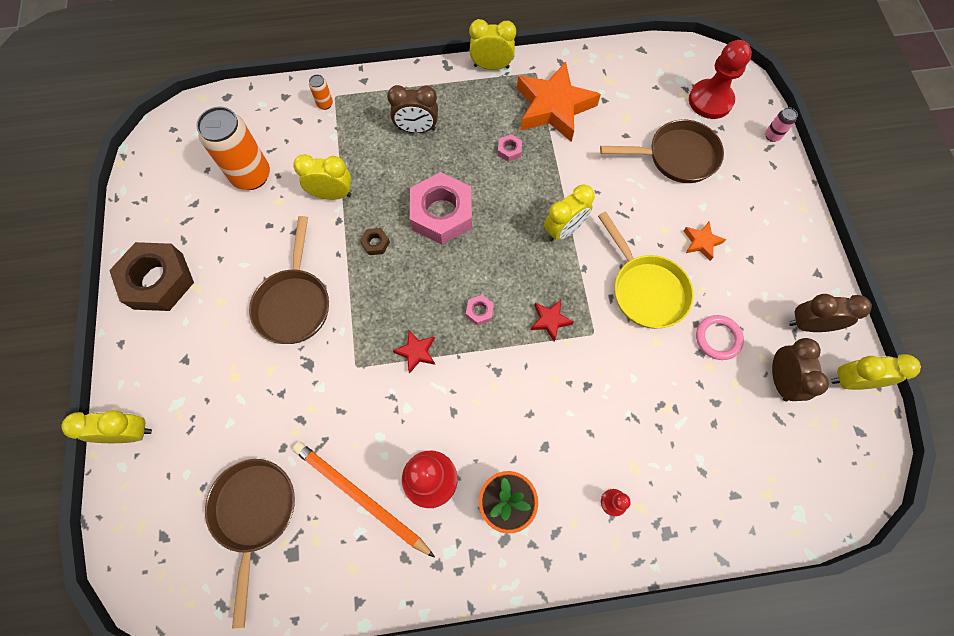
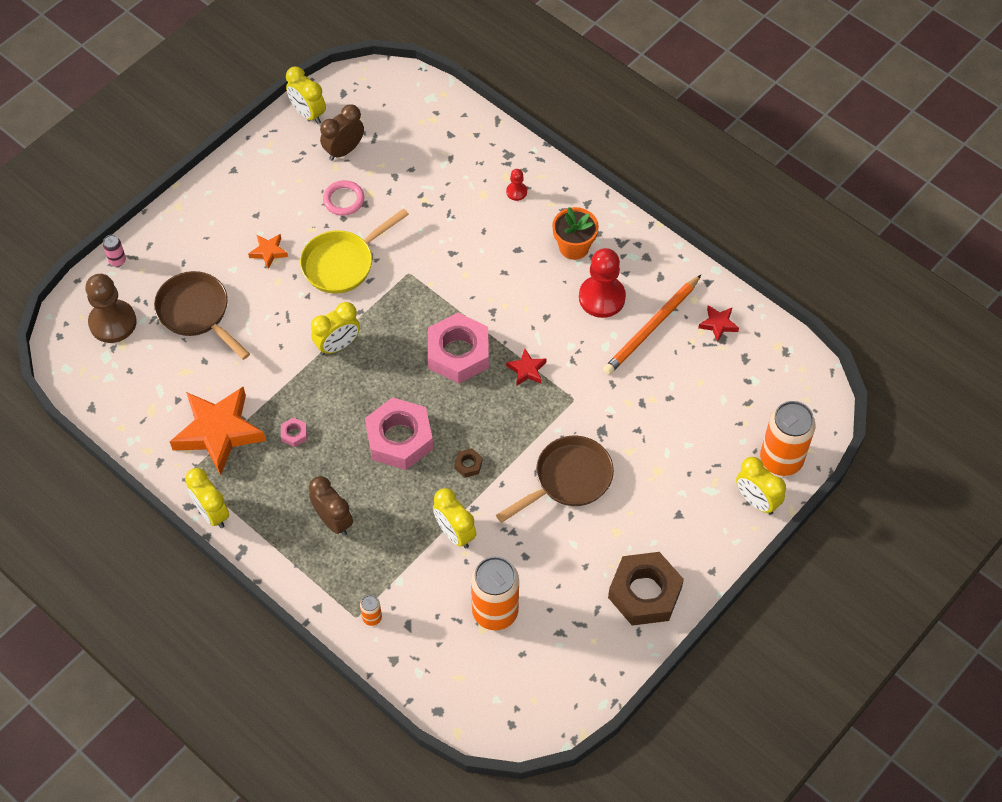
camera: 130 degrees left, 10 degrees down
(138, 490) = (781, 459): none -> orange can
(254, 513) = (722, 378): brown pan -> none
(360, 497) = (651, 327): orange pencil -> orange pencil turned 45 degrees clockwise
(479, 311) = (458, 353): pink nut -> pink nut, size x2.46
(550, 320) = (423, 305): red star -> red star (718, 324)
(564, 230) = (338, 345): yellow clock -> yellow clock turned 135 degrees clockwise
(645, 289) = (343, 263): yellow pan -> yellow pan turned 150 degrees counterclockwise
(710, 101) = (113, 322): red pawn -> brown pawn
(808, 324) = (283, 155): brown clock -> none

